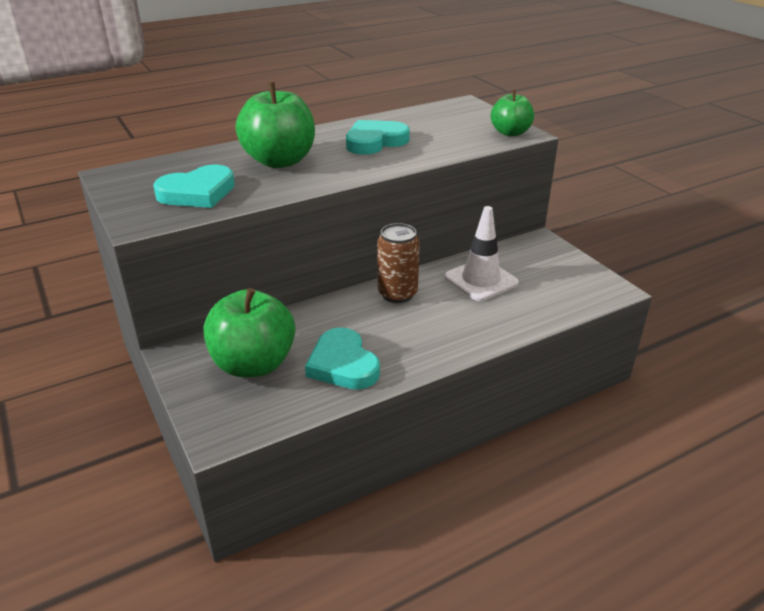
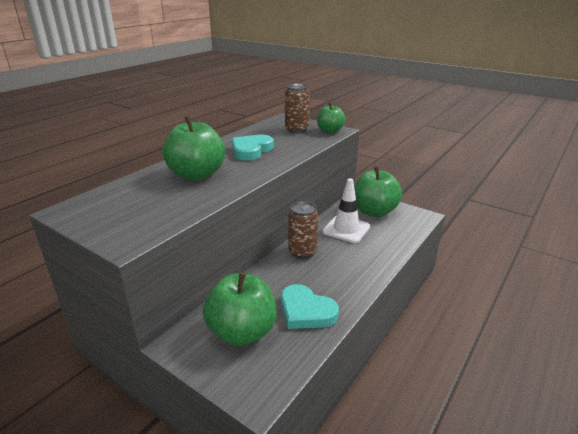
camera: 25 degrees left, 5 degrees down
(197, 192) = (154, 209): turquoise heart -> none
(465, 123) = (297, 129): none -> brown can
(543, 266) = (374, 211): none -> green apple

